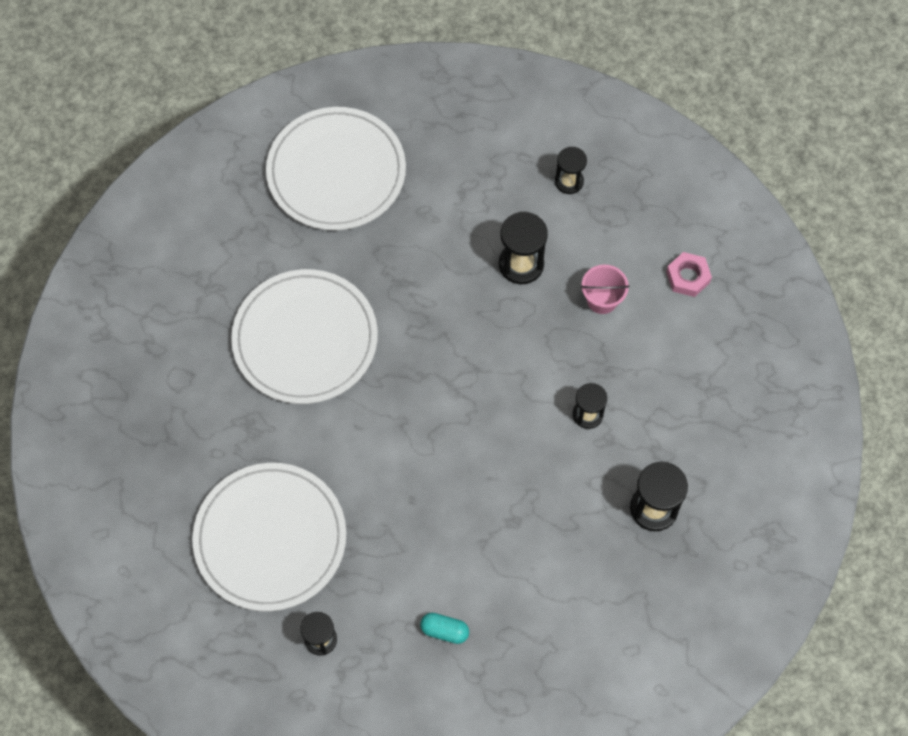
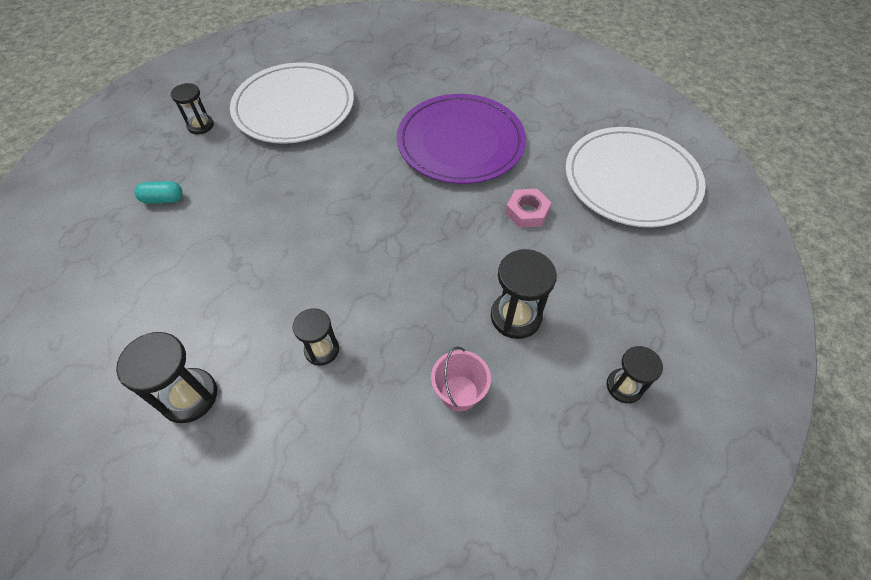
camera: 100 degrees right, 10 degrees down
(305, 339) = (460, 142): white plate -> purple plate
(444, 630) = (163, 199): turquoise capsule -> turquoise capsule turned 60 degrees clockwise
(688, 277) = (475, 510): pink nut -> pink nut (527, 212)

